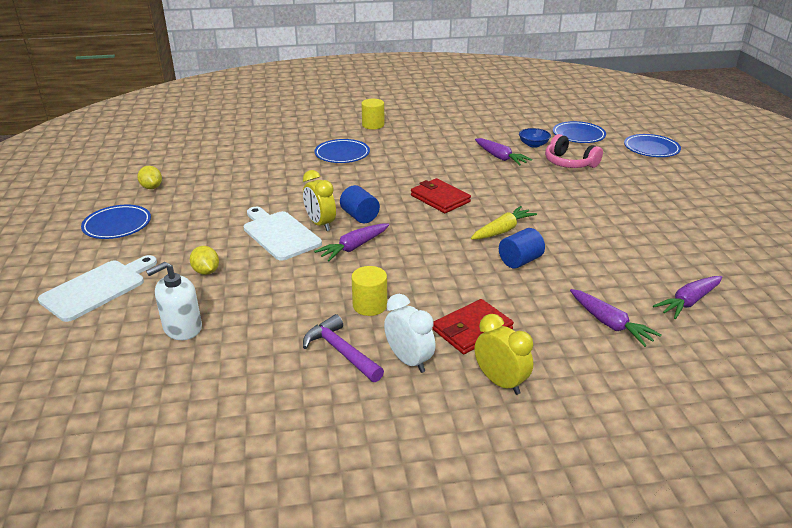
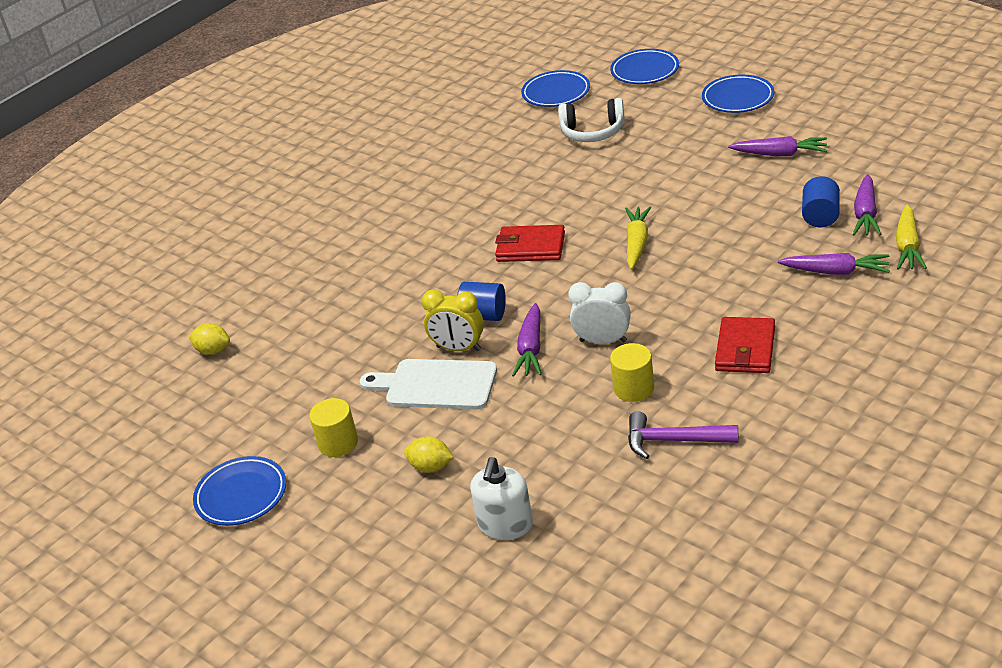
camera: 35 degrees left, 5 degrees up
(97, 288) = (351, 558): white cutting board -> none
(152, 187) = (193, 434): yellow lemon -> yellow lemon (213, 351)
(342, 154) = (345, 261): blue plate -> blue plate (738, 98)
(373, 125) = (317, 205): yellow cylinder -> yellow cylinder (338, 443)
(409, 360) = (736, 408): white clock -> white clock (603, 341)
(500, 157) = (517, 165): purple carrot -> purple carrot (780, 154)
(500, 382) = (824, 374): yellow clock -> none
(520, 261) = (694, 263): blue cylinder -> blue cylinder (820, 216)
(533, 144) = (528, 130): blue bowl -> none
(569, 163) = (592, 132): pink headphones -> white headphones
(692, 341) = (907, 246): none -> yellow carrot

